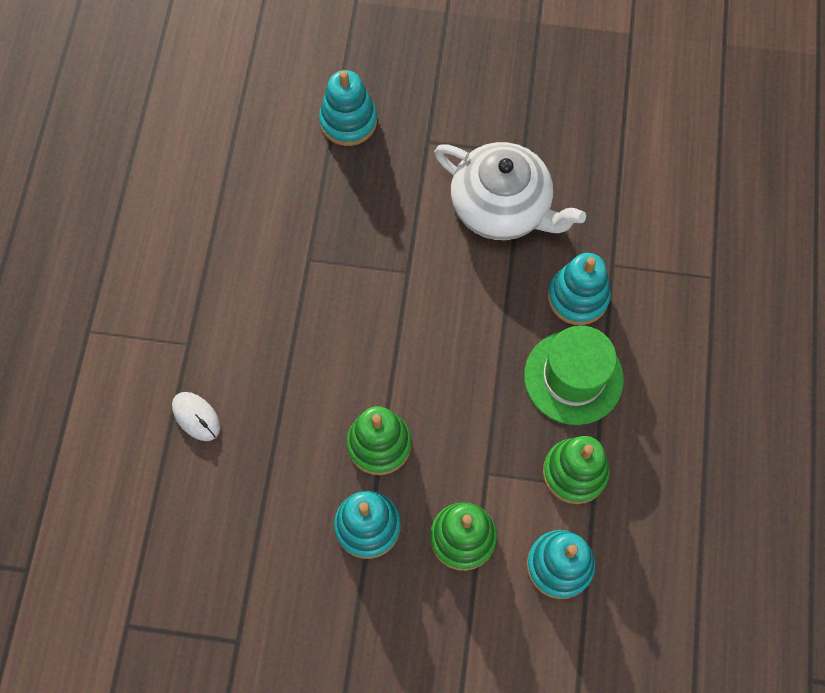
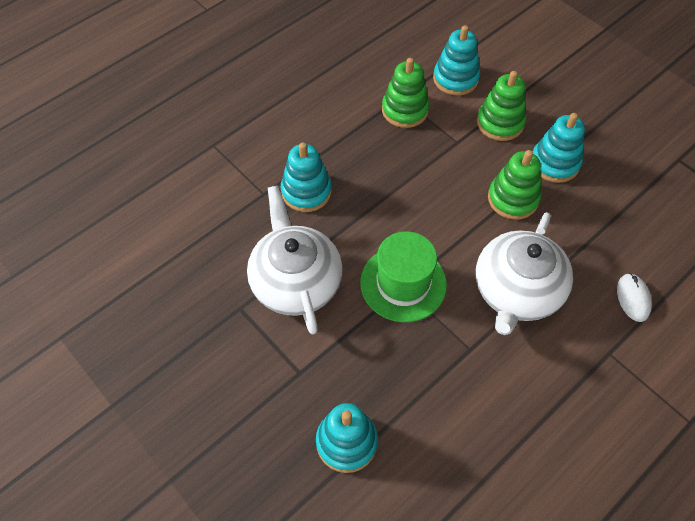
camera: 140 degrees left, 10 degrees down
(306, 342) = (516, 291): none -> white teapot
(573, 377) = (356, 153): green hat -> green hat (403, 283)

